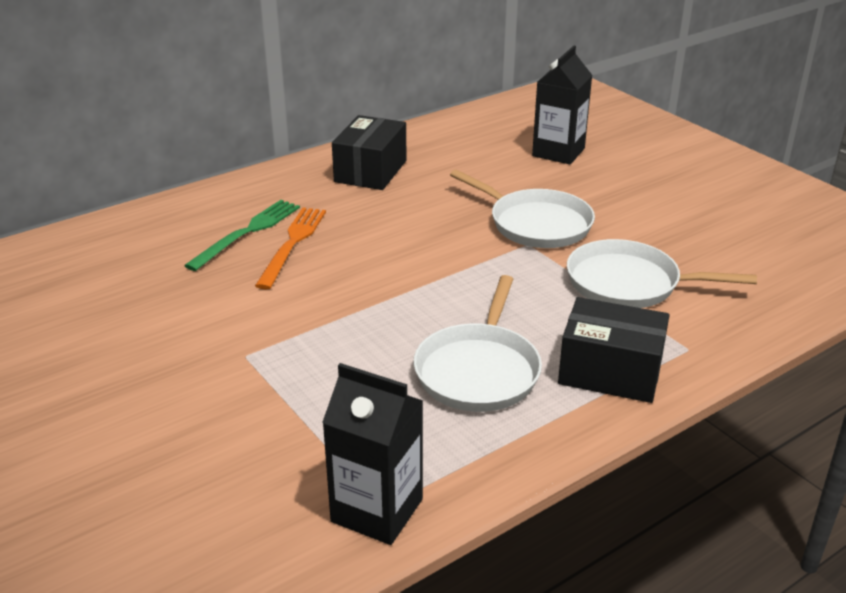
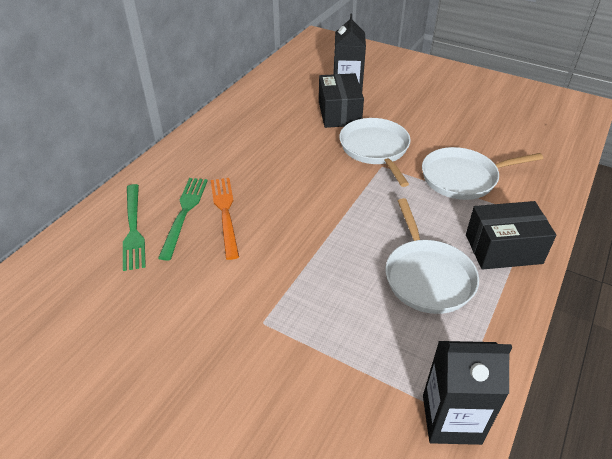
camera: 25 degrees left, 10 degrees up
(182, 233) = (133, 228): none -> green fork
(371, 171) = (236, 136): black box -> black box (339, 113)
(536, 224) = (375, 149): white pan -> white pan turned 120 degrees counterclockwise

